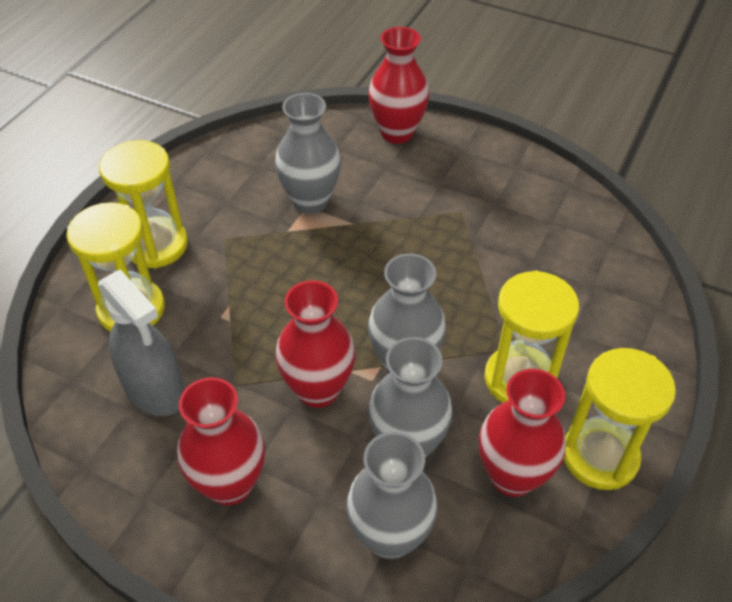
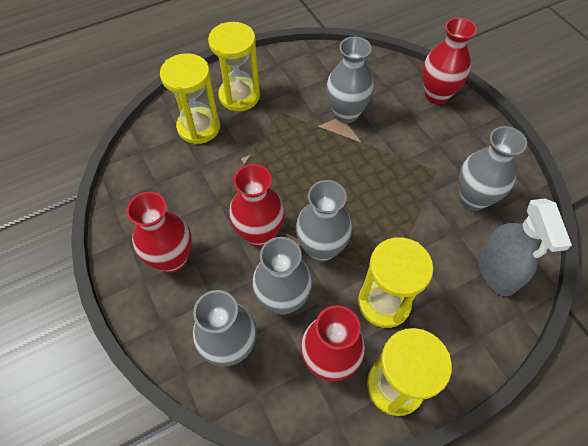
camera: 35 degrees right, 10 degrees up
(154, 389) = (176, 181): grey spray bottle -> grey spray bottle (497, 271)
(522, 221) = (473, 199): none -> grey vase

